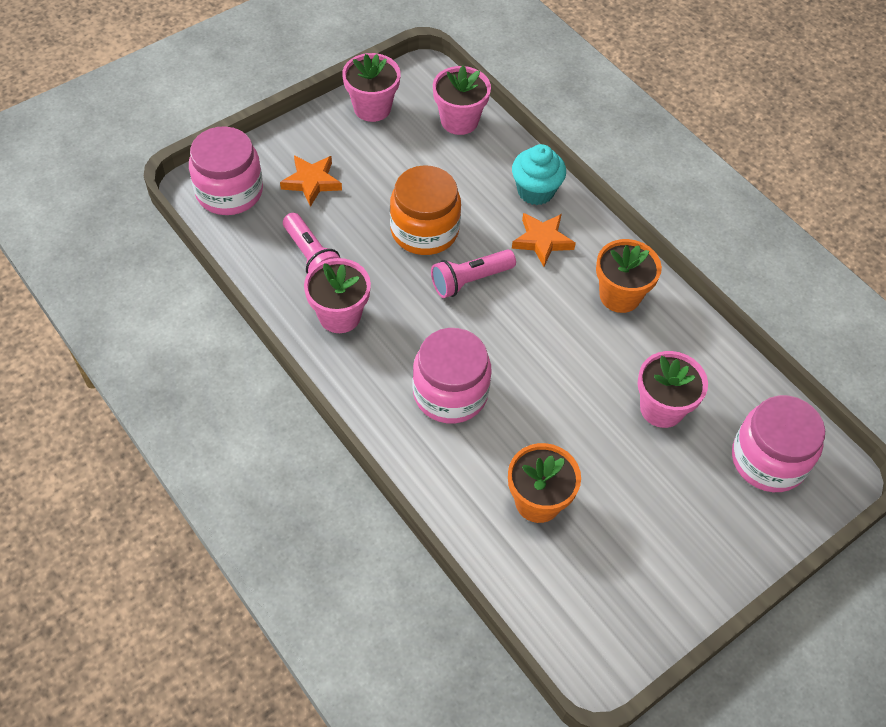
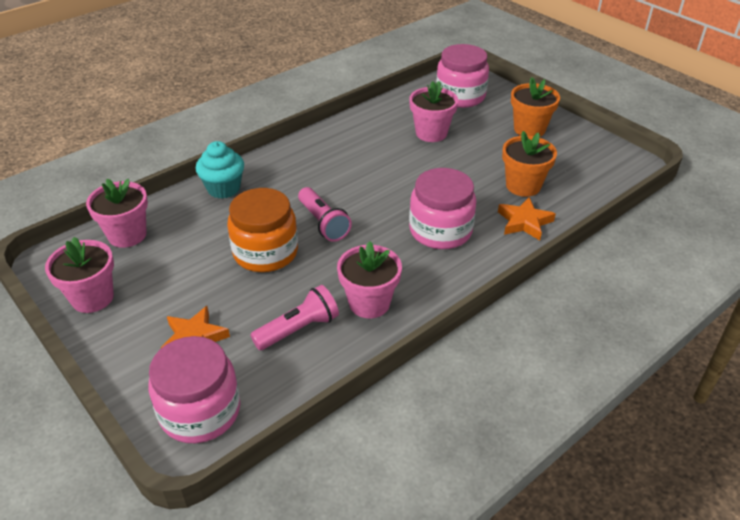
camera: 90 degrees left, 15 degrees down
(542, 241) = (279, 185): orange star -> orange star (524, 222)
(620, 295) = (334, 148): orange flower pot -> orange flower pot (529, 129)

